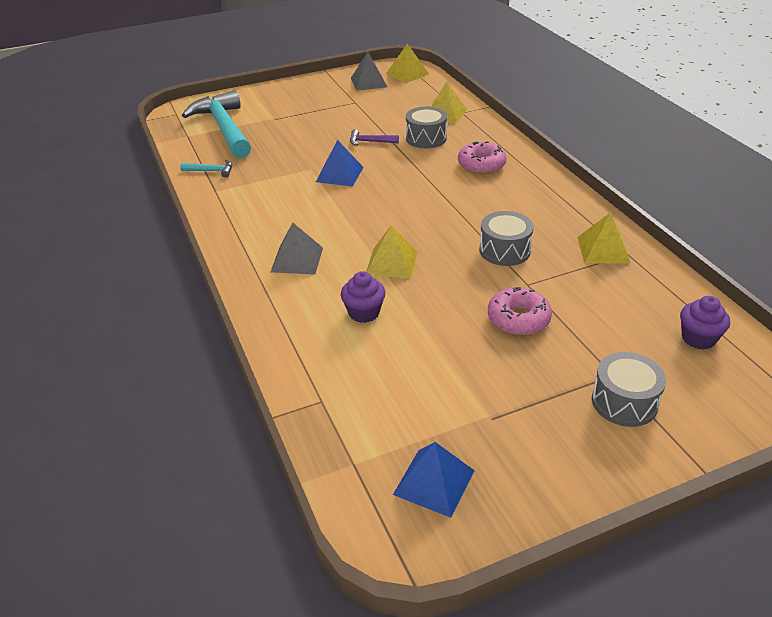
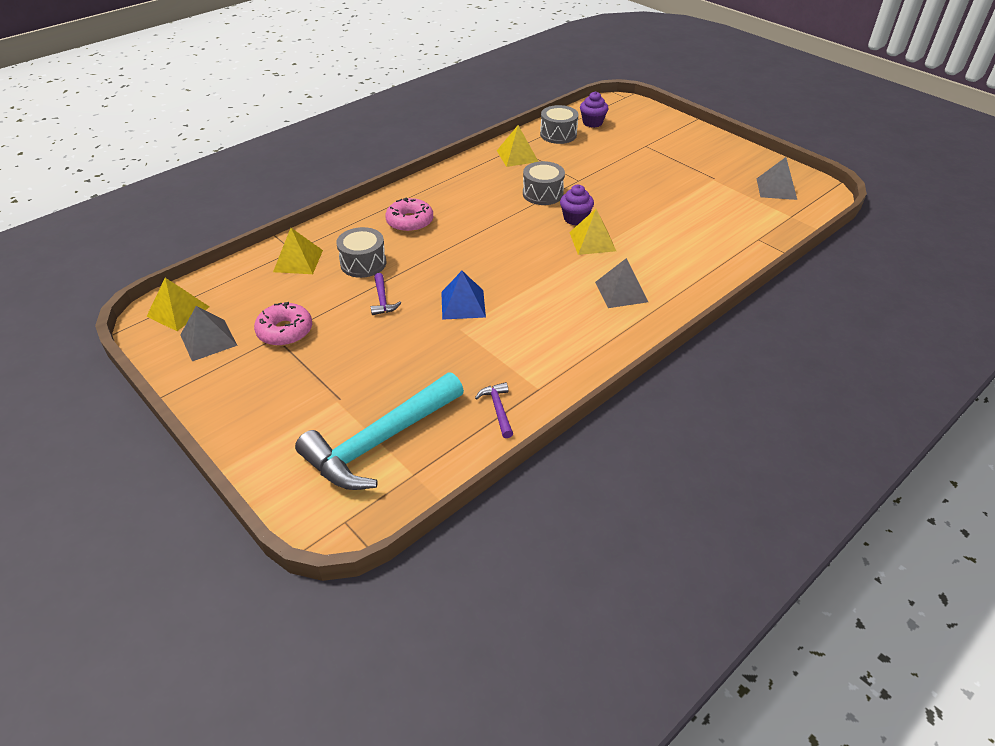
camera: 110 degrees left, 5 degrees up
(211, 171) = (498, 409): turquoise hammer -> purple hammer
(364, 313) = (661, 241): purple cupcake -> purple cupcake (575, 218)
(434, 482) = (776, 189): blue pyramid -> grey pyramid
(518, 319) = (619, 179): pink donut -> pink donut (285, 331)
(624, 402) = (665, 141): grey drum -> grey drum (558, 134)

